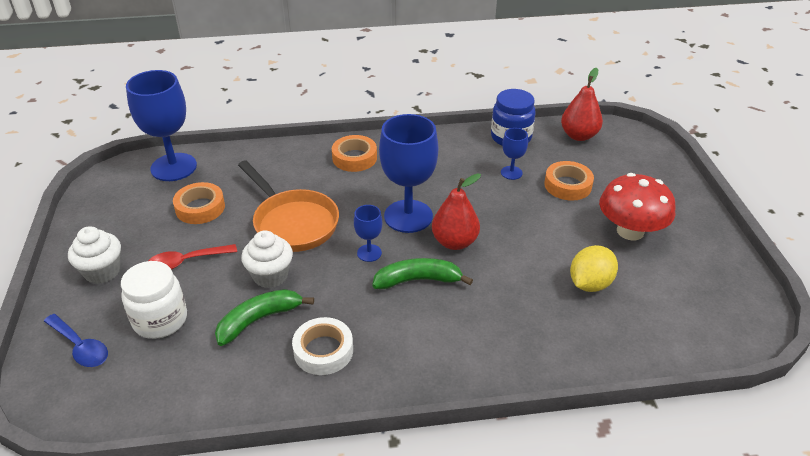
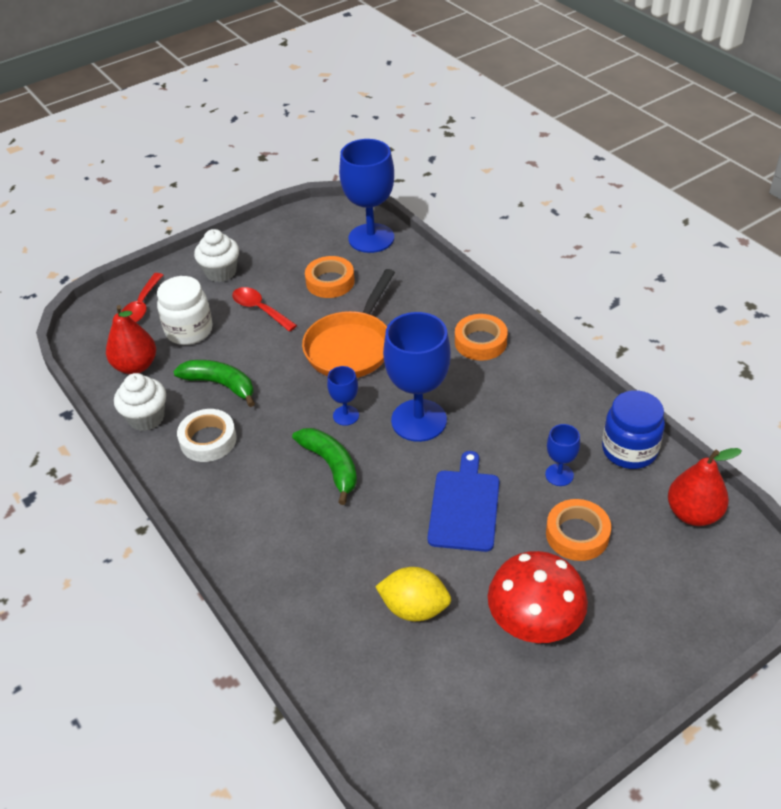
camera: 65 degrees right, 5 degrees up
(80, 347) = (141, 306): blue spoon -> red spoon
(270, 276) = (275, 366): white cupcake -> white cupcake (146, 418)
(454, 242) = (404, 471): red pear -> red pear (136, 366)
(511, 225) = (464, 507): none -> blue cutting board

